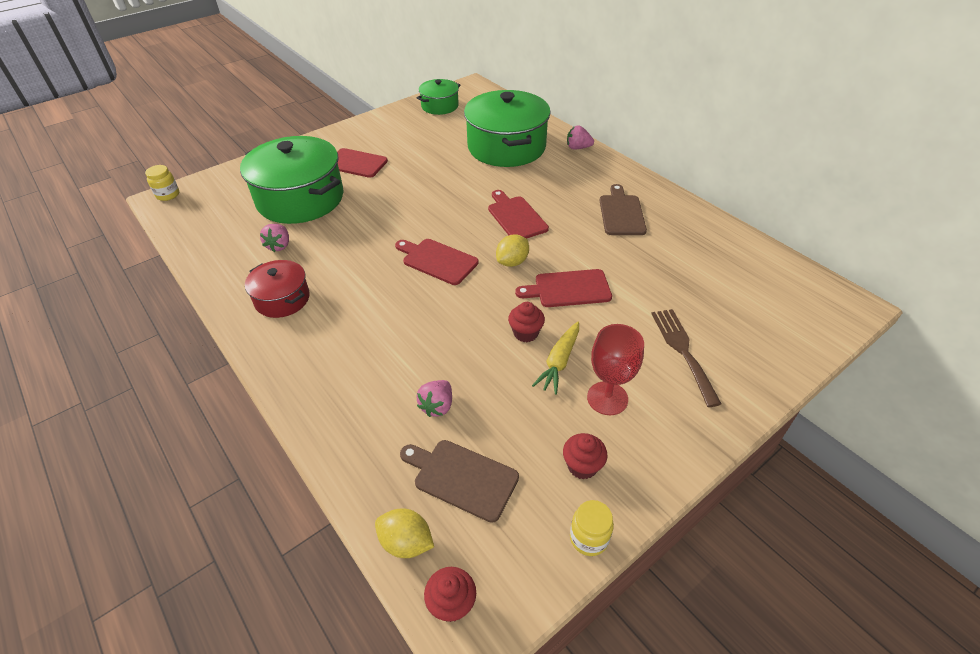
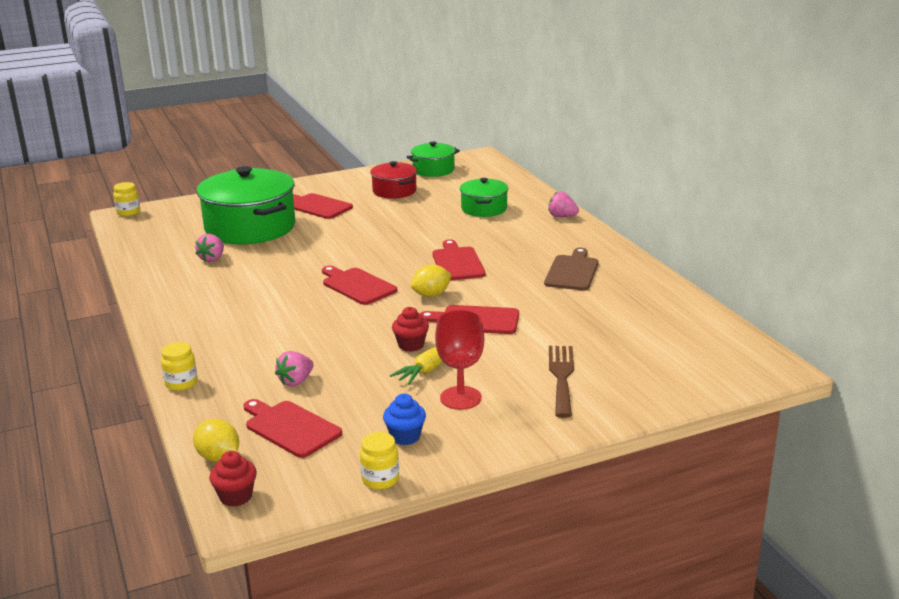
camera: 15 degrees right, 20 degrees down
(282, 299) = (195, 295): red pot -> red pot (394, 191)
(319, 433) = (181, 383): none -> yellow jar
(462, 478) = (290, 428): brown cutting board -> red cutting board
(506, 147) = (484, 209): green pot -> green pot, size x0.52
(582, 466) = (405, 436): red cupcake -> blue cupcake

